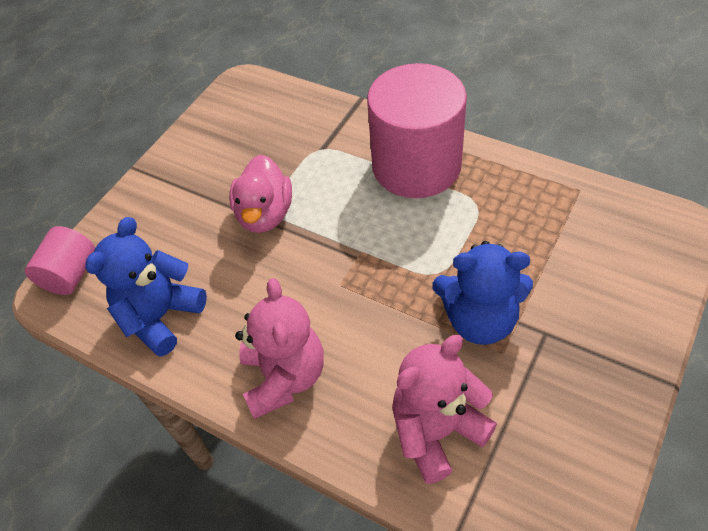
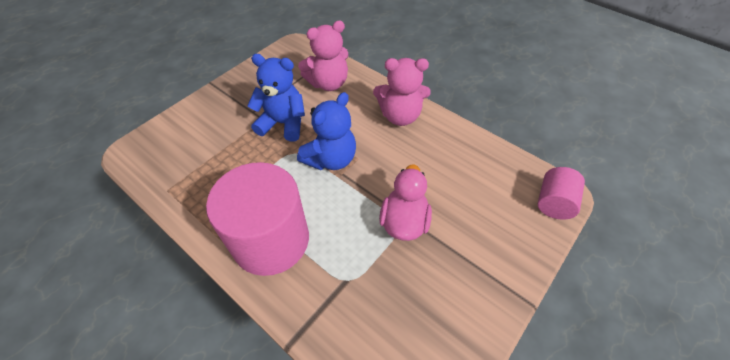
camera: 175 degrees left, 0 degrees up
(161, 316) = (477, 160): blue teddy bear -> blue teddy bear (331, 159)
(284, 377) = (400, 116): pink teddy bear -> pink teddy bear turned 90 degrees counterclockwise

